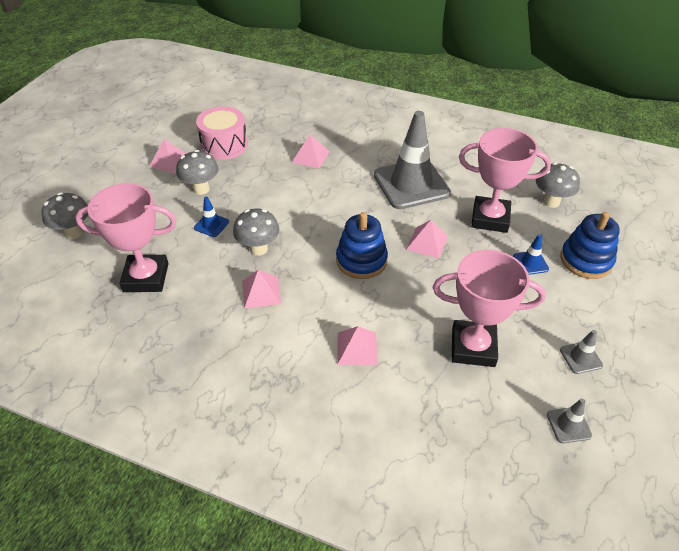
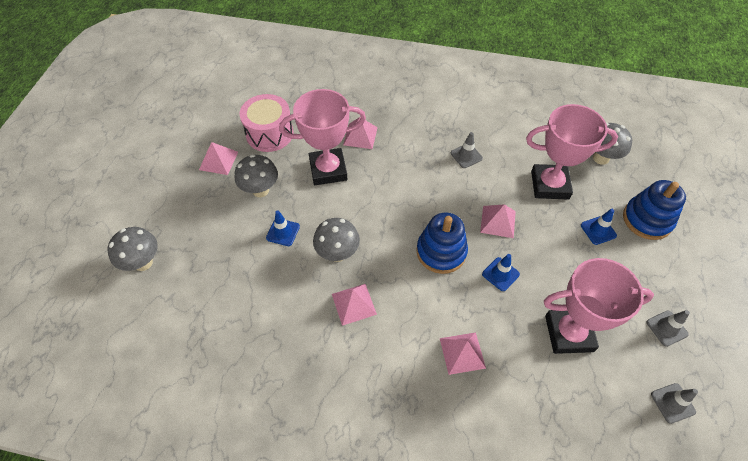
camera: 10 degrees left, 10 degrees up
(146, 277) = (234, 305): pink trophy -> pink trophy (328, 170)
(411, 184) = (466, 156): grey traffic cone -> grey traffic cone, size x0.41
(416, 287) = (500, 274): none -> blue traffic cone

